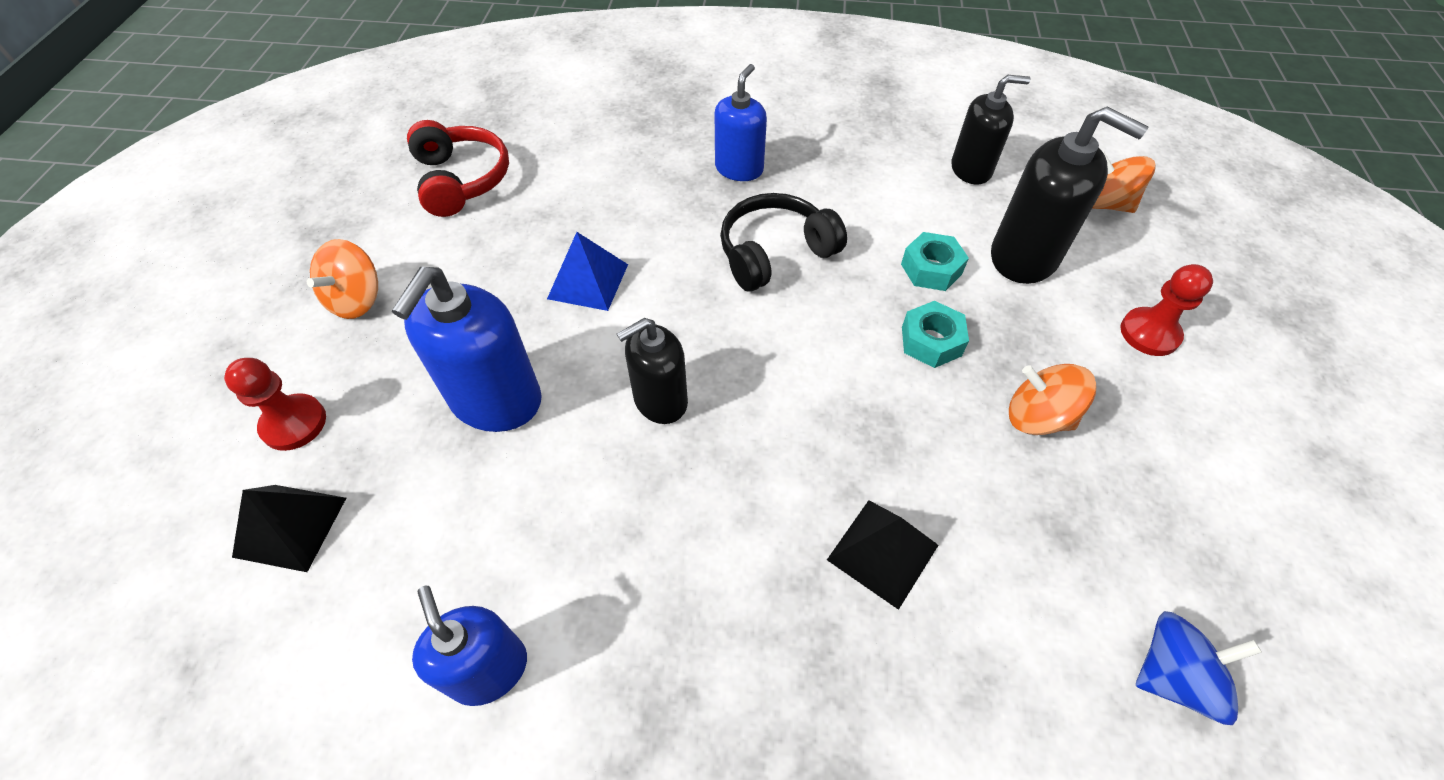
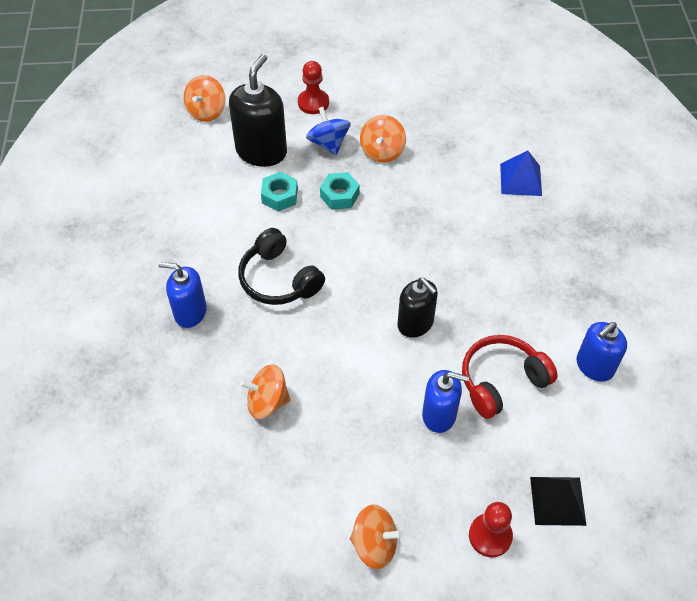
camera: 100 degrees left, 0 degrees up
(462, 180) = (225, 517): red headphones -> red headphones (501, 381)
(496, 401) = (439, 415): blue soap dispenser -> blue soap dispenser, size x0.66
(588, 281) = (326, 387): blue pyramid -> blue pyramid (521, 179)
(589, 225) = (267, 402): none -> orange spinning top
(883, 552) = (479, 213): black pyramid -> none
(971, 169) = (178, 175): black soap dispenser -> none
(1172, 675) = (503, 116): blue spinning top -> blue spinning top (328, 143)

